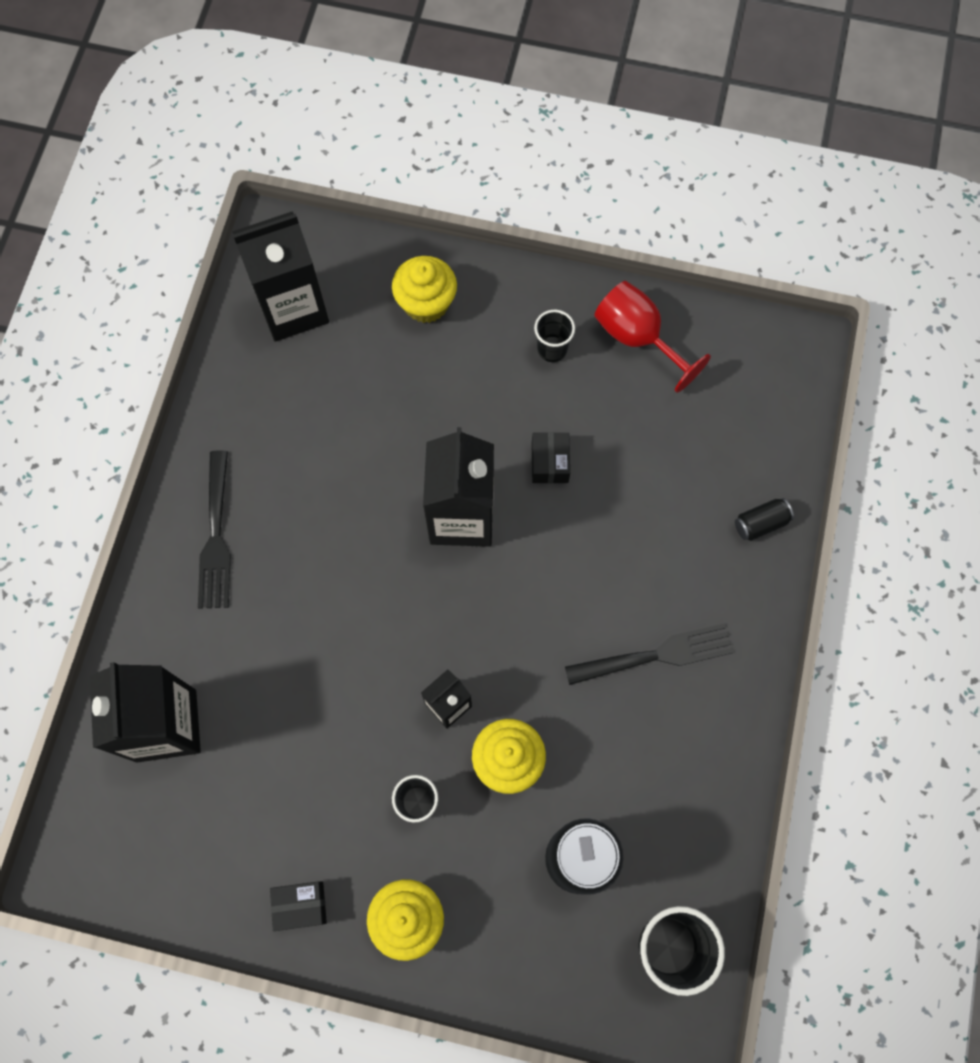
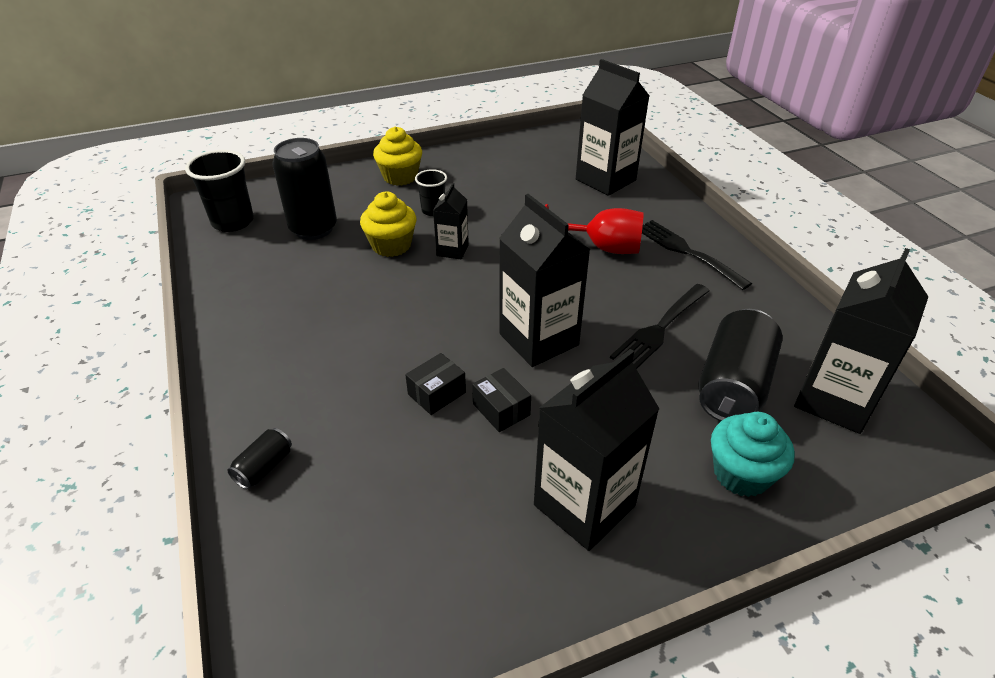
camera: 145 degrees right, 30 degrees down
(301, 905) = (462, 161): black box -> black box (437, 393)
(351, 368) = (733, 385): none -> black can
(426, 303) = (741, 474): yellow cupcake -> turquoise cupcake
(552, 349) = (584, 505): black cup -> black carton
(638, 338) = (505, 575): red goblet -> red goblet (602, 248)
(656, 655) = (317, 335): black fork -> black fork (660, 328)

